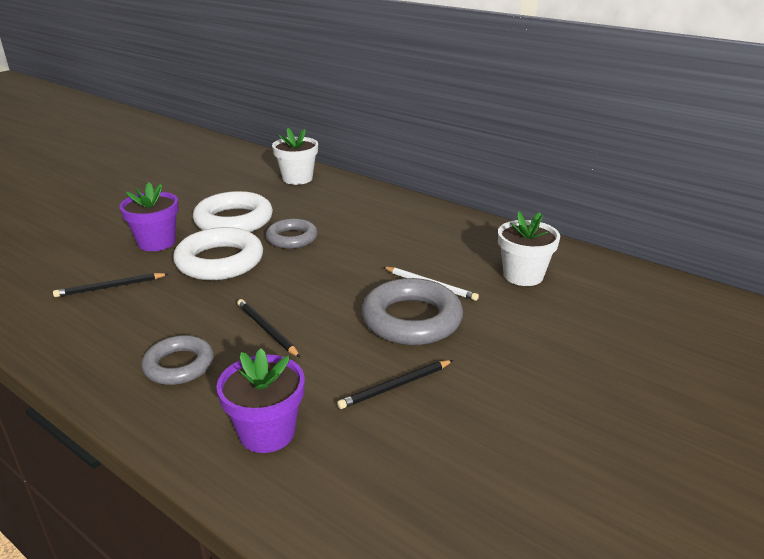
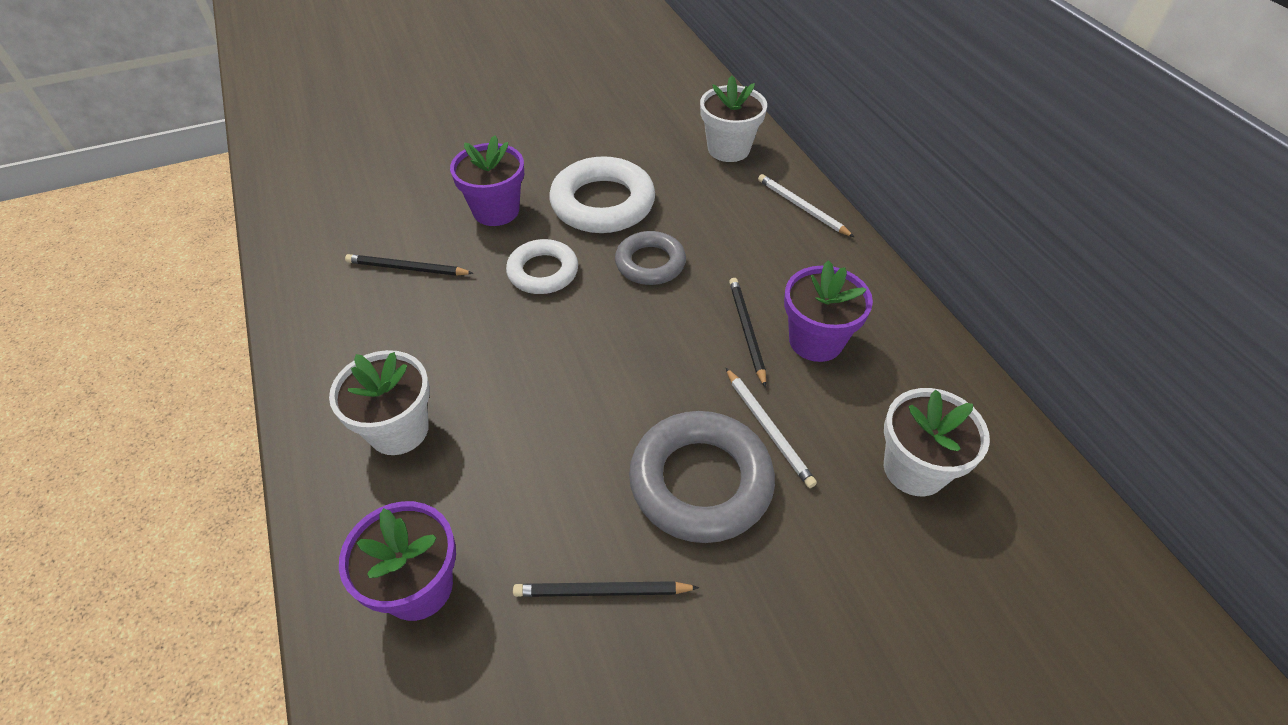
camera: 30 degrees right, 20 degrees up
(179, 365) = (398, 430): grey ring -> white flower pot
(220, 261) = (543, 272): white ring -> white ring, size x0.63
(267, 330) = (521, 416): black pencil -> black pencil (746, 331)
(366, 192) = (802, 207): none -> white pencil
(424, 242) = (815, 341): none -> purple flower pot

